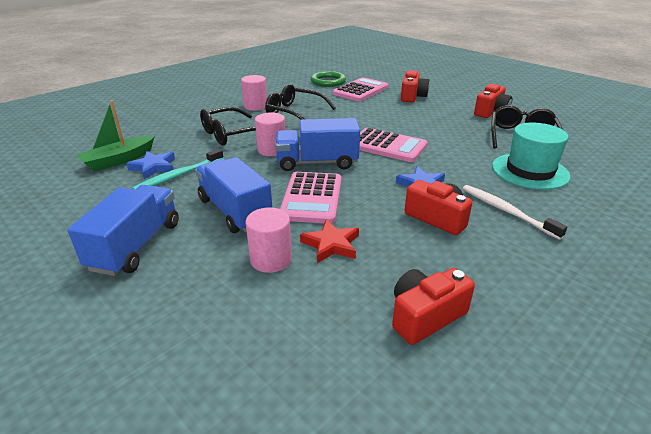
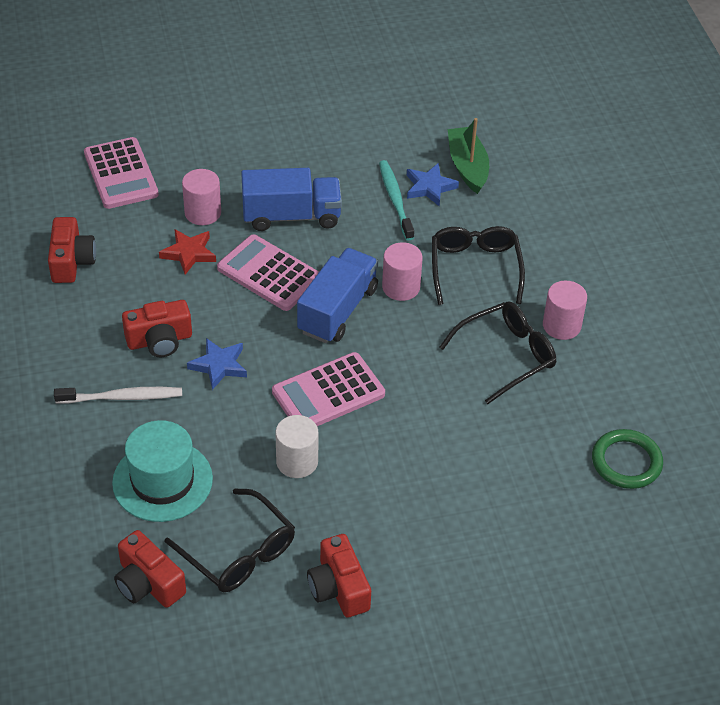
camera: 120 degrees right, 15 degrees up
(136, 245) = (288, 149): blue truck -> none
(361, 90) = (550, 481): pink calculator -> pink calculator (121, 174)
(412, 96) = (476, 533): red camera -> red camera (148, 583)
(446, 140) = (297, 462): none -> white cylinder

